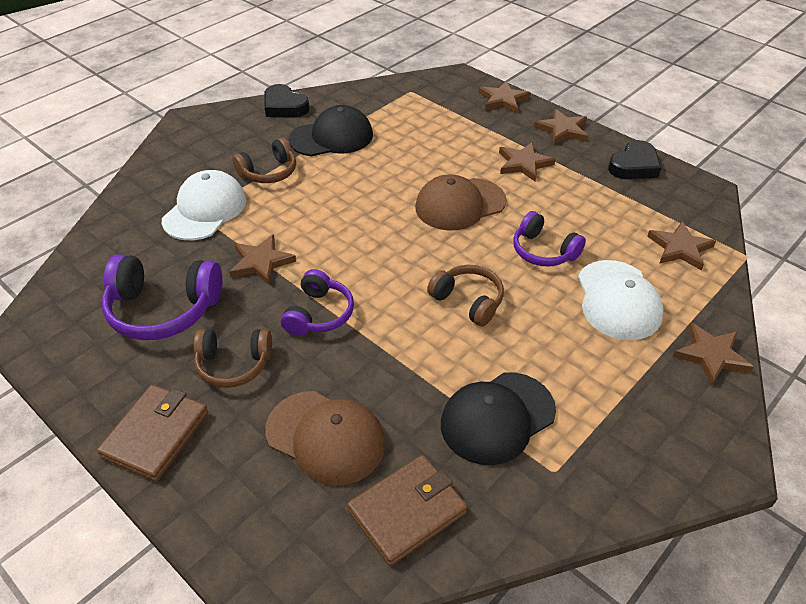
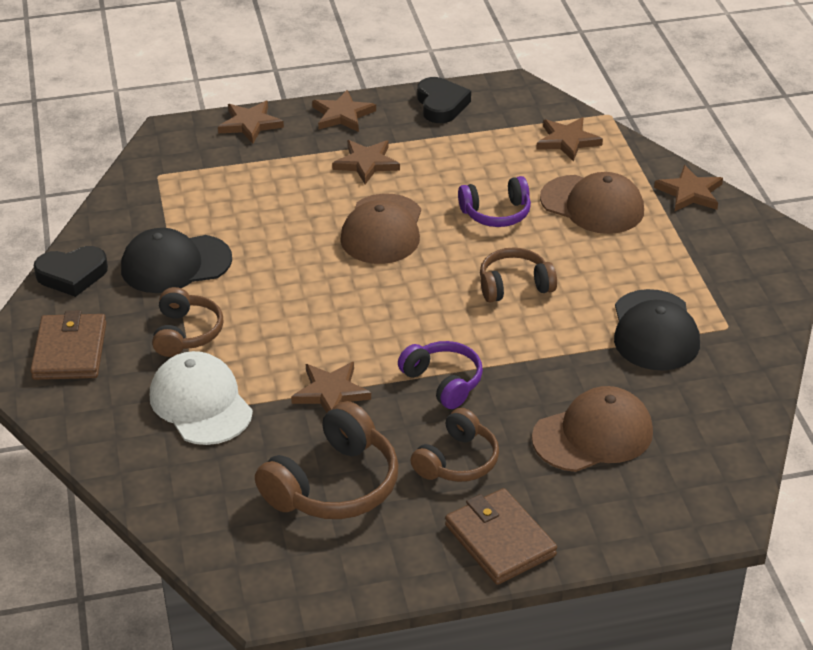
camera: 55 degrees left, 5 degrees down
(163, 309) = (334, 485): purple headphones -> brown headphones
(332, 137) = (175, 264): black cap -> black cap turned 120 degrees counterclockwise
(407, 511) = (702, 419): brown wallet -> brown wallet (70, 351)
(618, 300) = (592, 205): white cap -> brown cap

